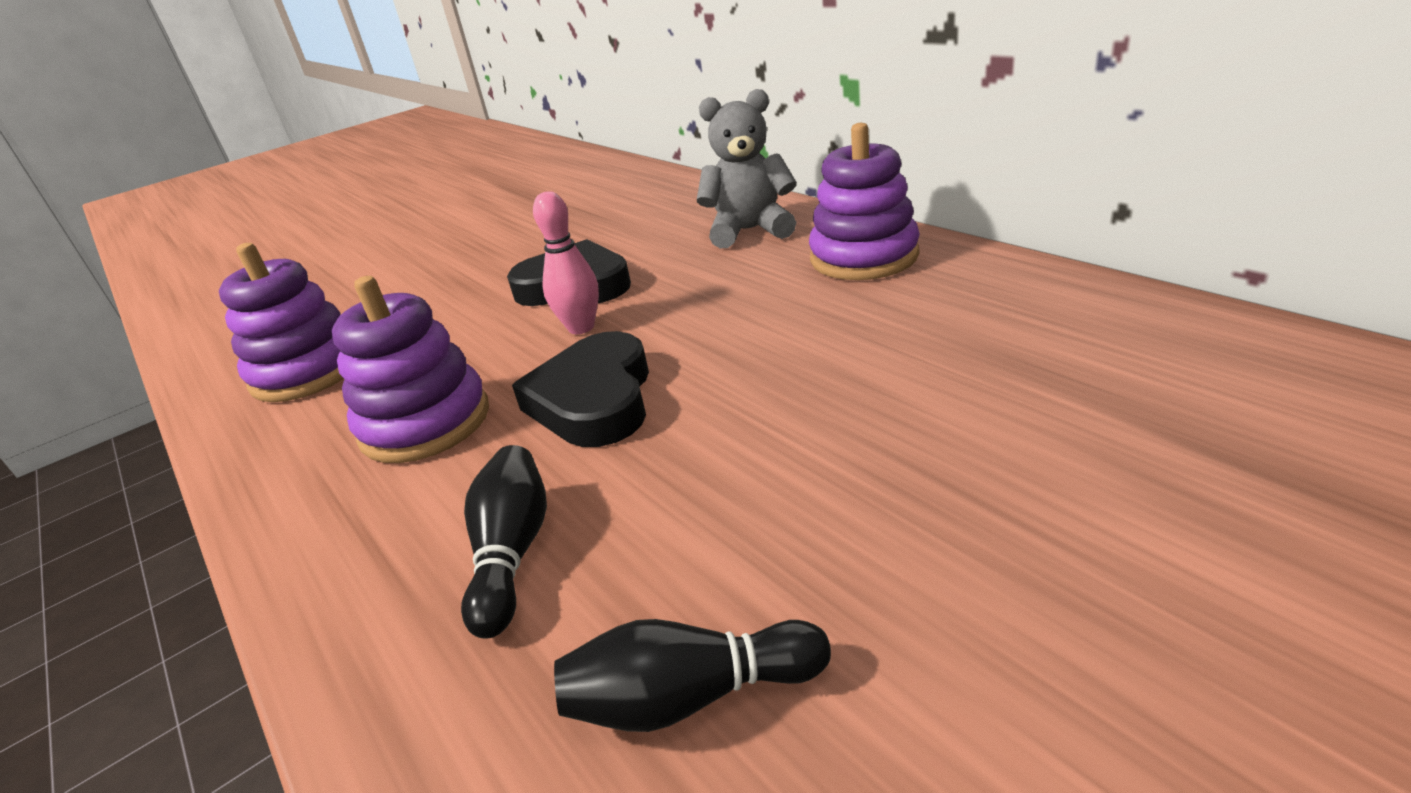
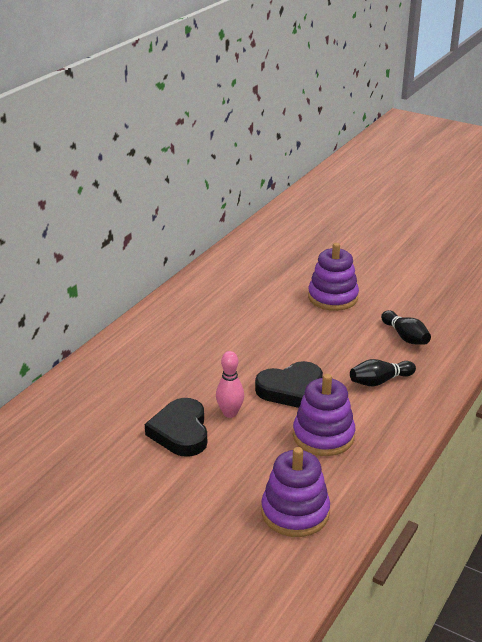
camera: 115 degrees left, 0 degrees up
(750, 230) = (109, 379): grey teddy bear -> none
(864, 257) = (150, 337): purple stacking toy -> purple stacking toy (333, 297)

